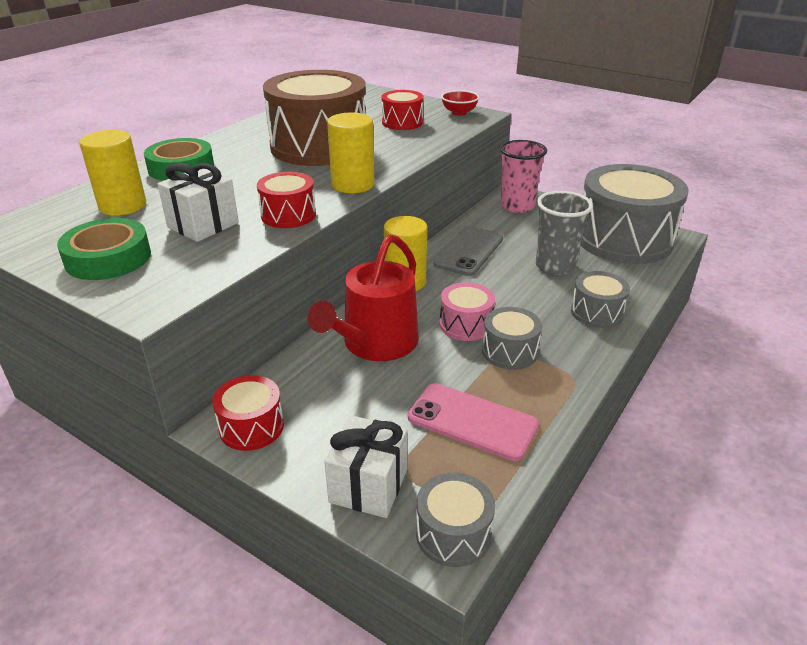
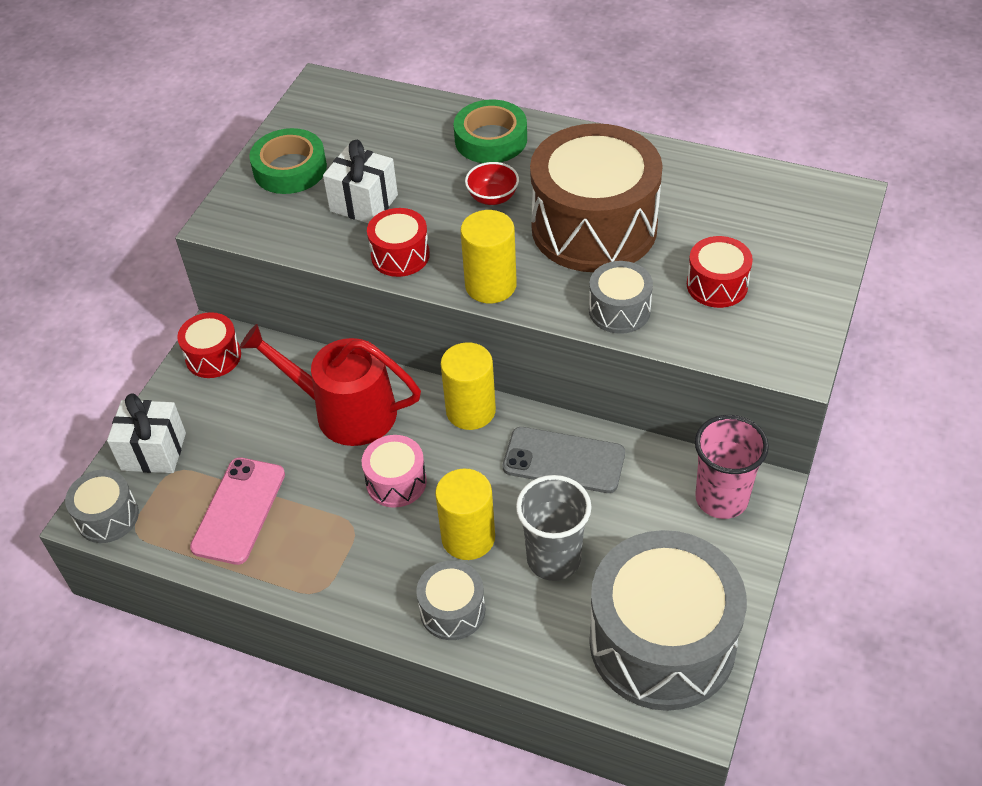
camera: 80 degrees right, 15 degrees up
(123, 206) = (390, 136): yellow cylinder -> yellow cylinder (468, 538)
(459, 113) = (789, 339): red bowl -> red bowl (493, 197)
(509, 351) = (354, 528): grey drum -> grey drum (619, 310)

